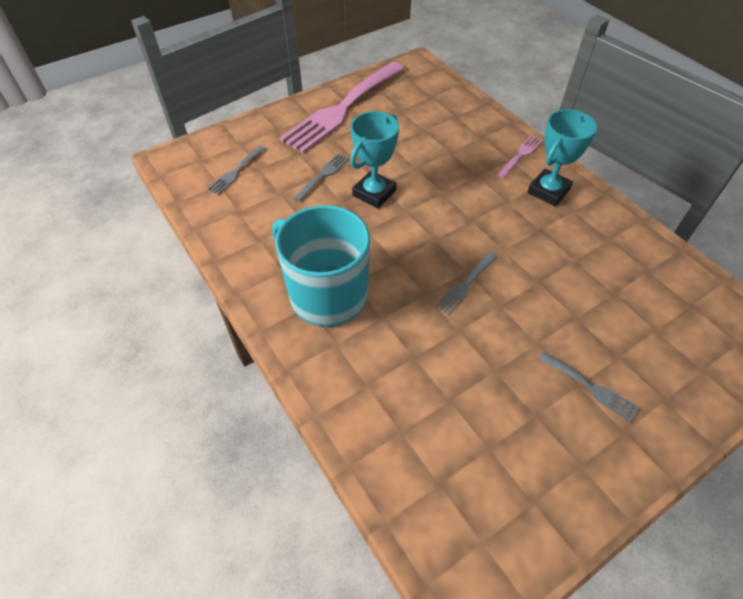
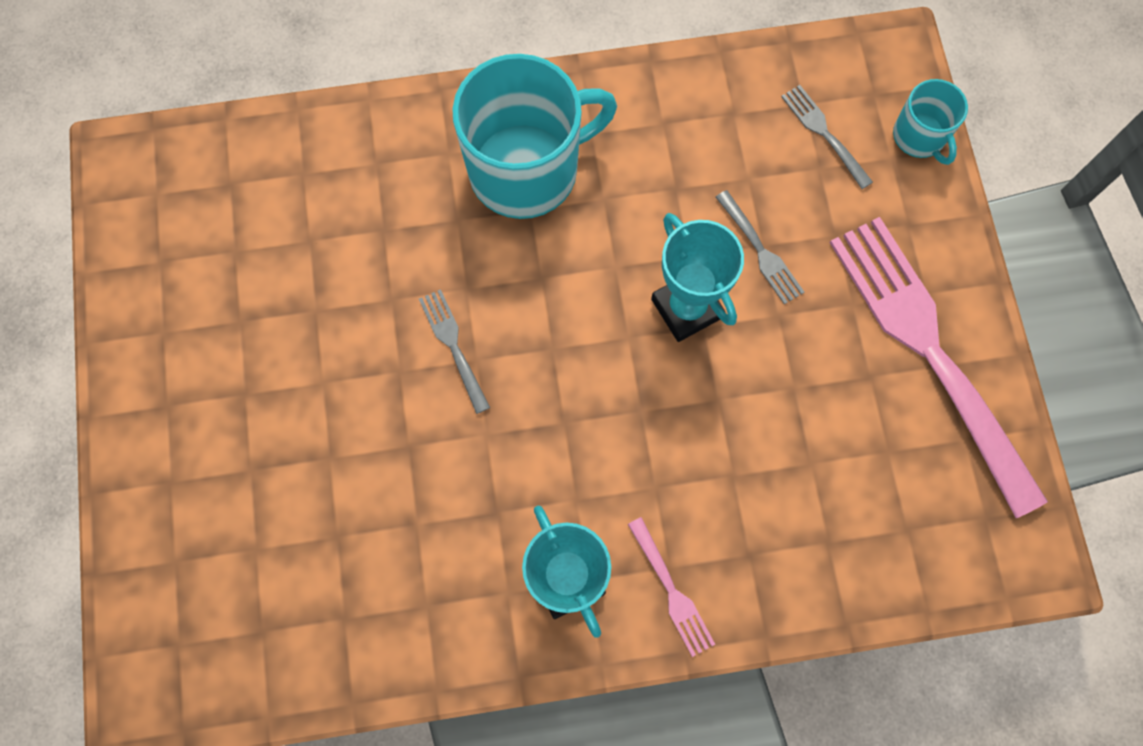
camera: 115 degrees right, 20 degrees up
(222, 138) = (919, 137): none -> turquoise mug
(589, 387) = (235, 404): grey fork -> none

